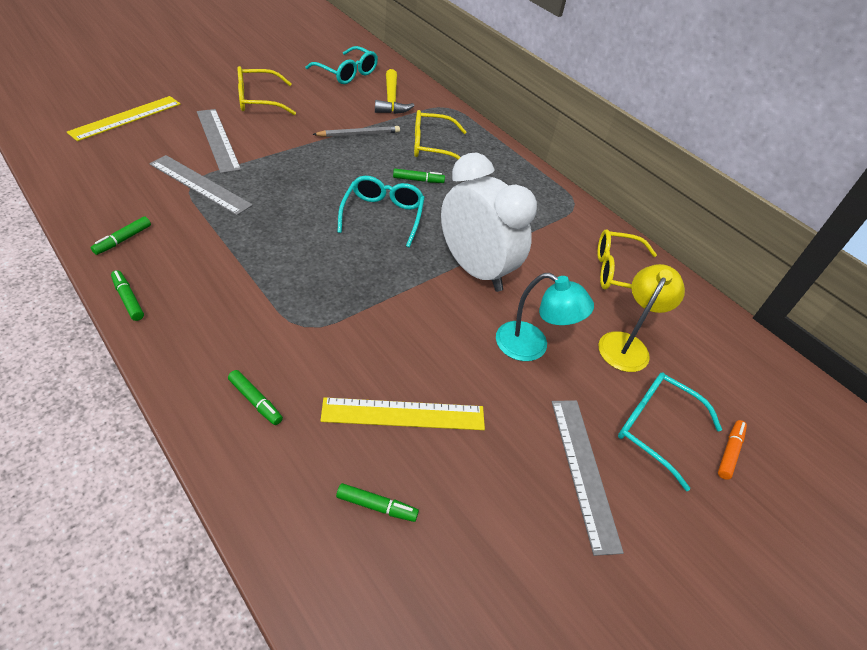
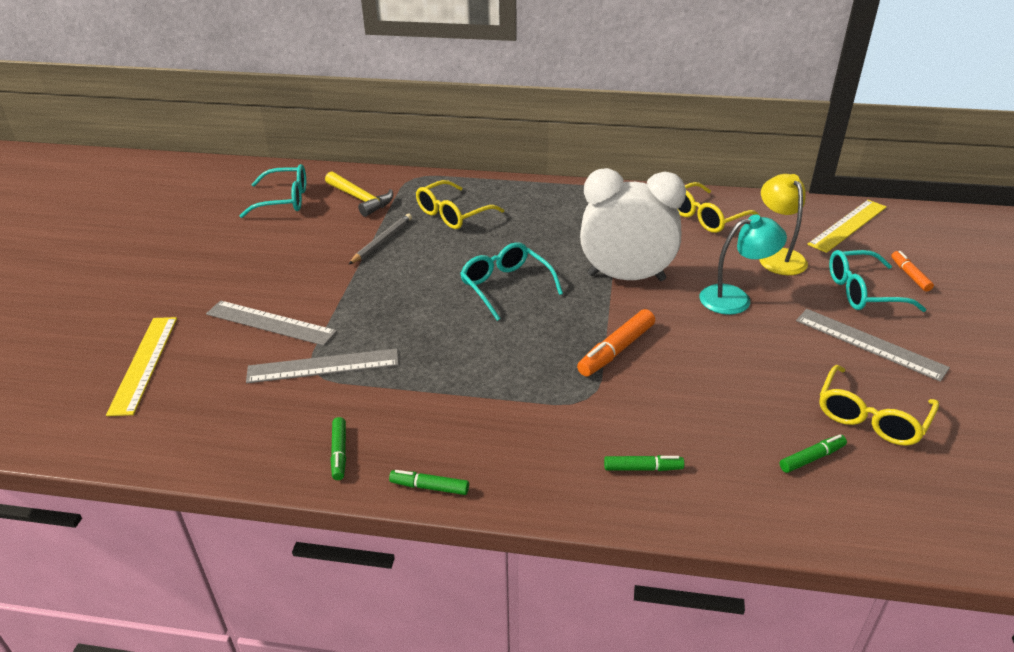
camera: 35 degrees left, 10 degrees down
(258, 100) = (246, 269): yellow glasses -> yellow glasses (871, 417)
(378, 312) = (616, 350): none -> orange marker
(403, 414) = (737, 397): yellow ruler -> yellow ruler (848, 225)
(418, 180) = (486, 245): green marker -> none

